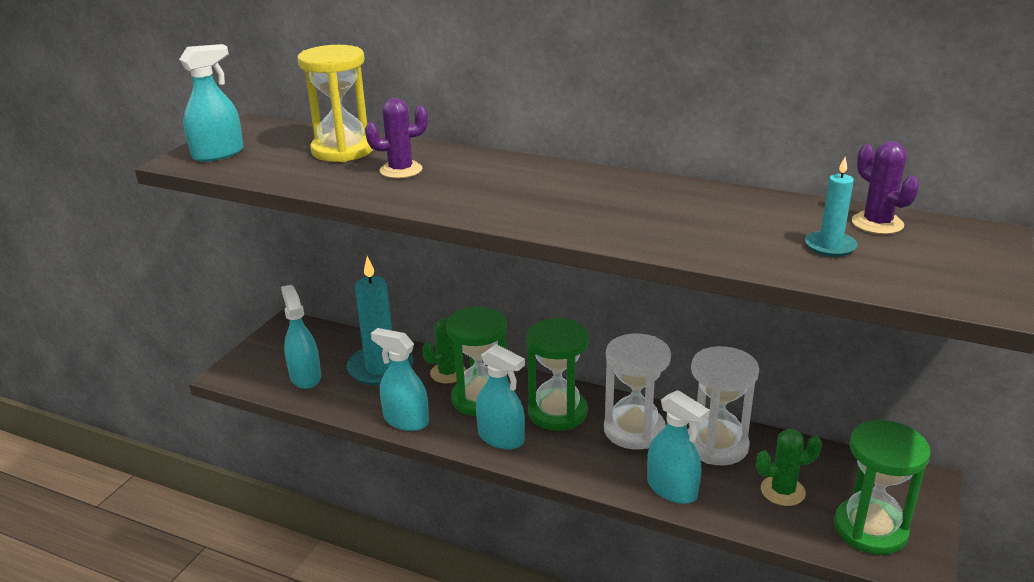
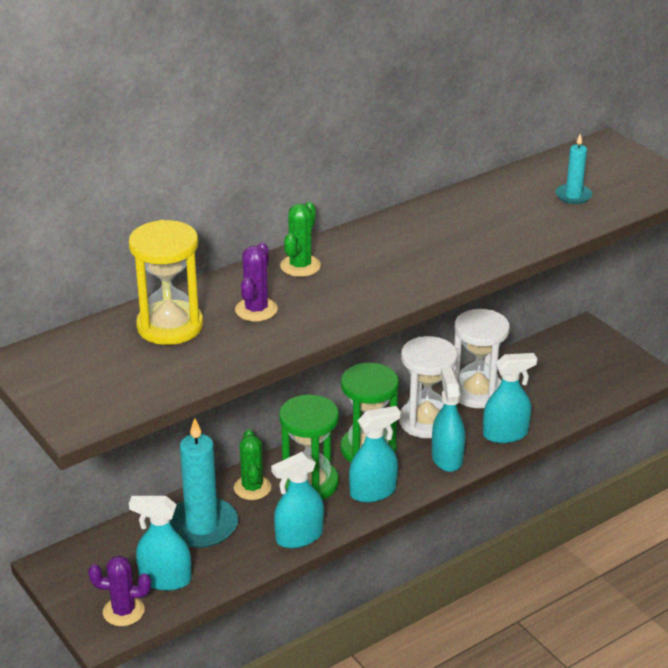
camera: 60 degrees left, 5 degrees up
(218, 154) = (88, 397): turquoise spray bottle -> turquoise spray bottle (447, 458)
(782, 491) = (547, 388): green cactus -> green cactus (300, 266)
(870, 529) = (608, 373): green hourglass -> none
(877, 223) = (559, 168): purple cactus -> purple cactus (123, 611)

